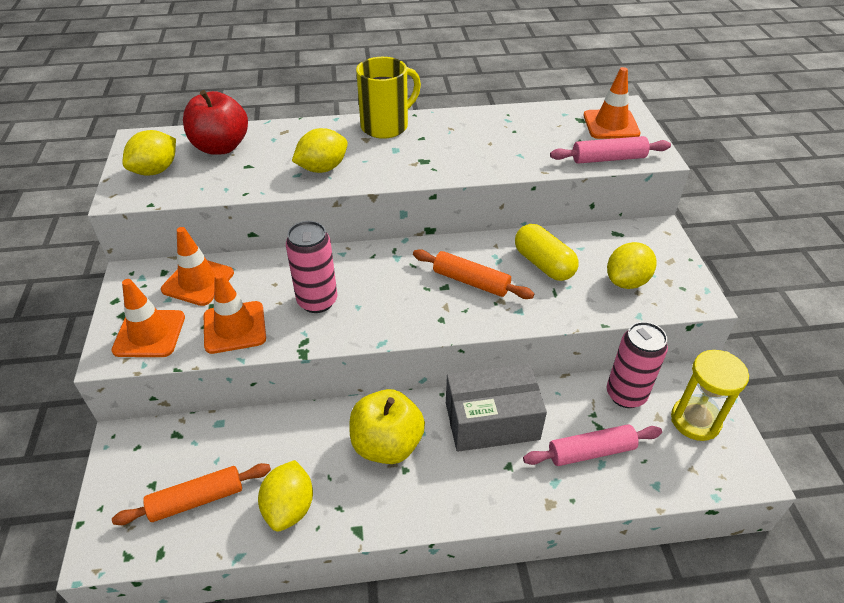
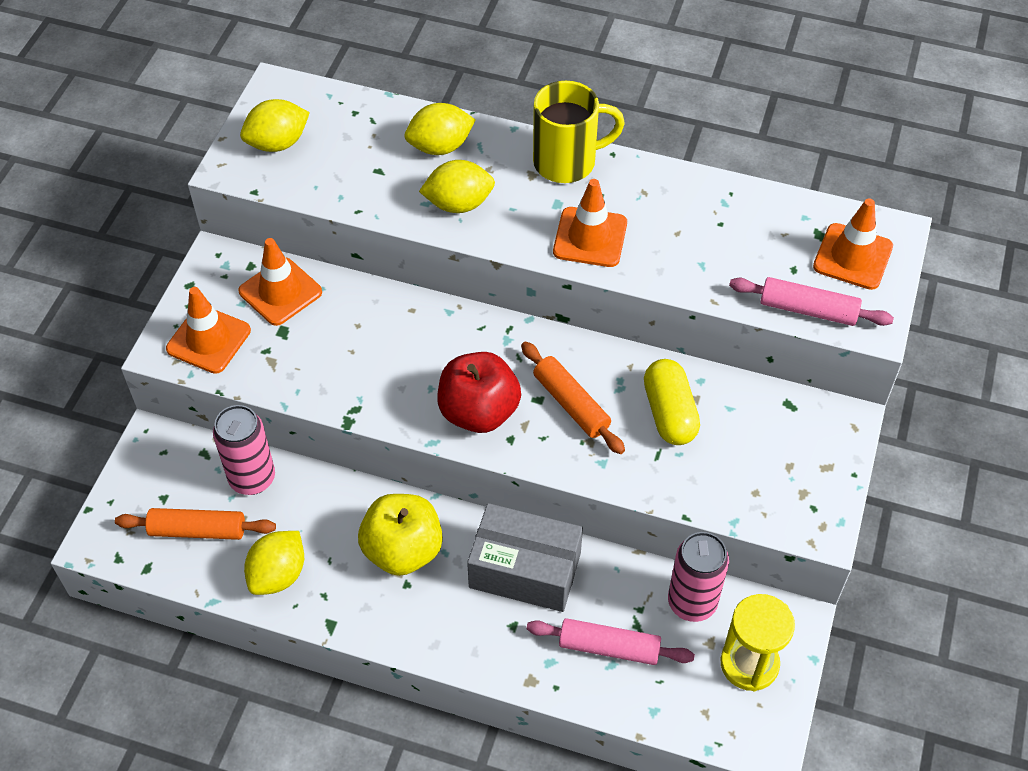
camera: 25 degrees right, 10 degrees up
(221, 147) = (361, 130): red apple -> red apple (479, 412)
(234, 327) = (293, 365): orange traffic cone -> orange traffic cone (590, 237)
(317, 301) = (391, 365): pink can -> pink can (252, 478)
(626, 281) = (752, 473): yellow lemon -> yellow lemon (440, 147)

